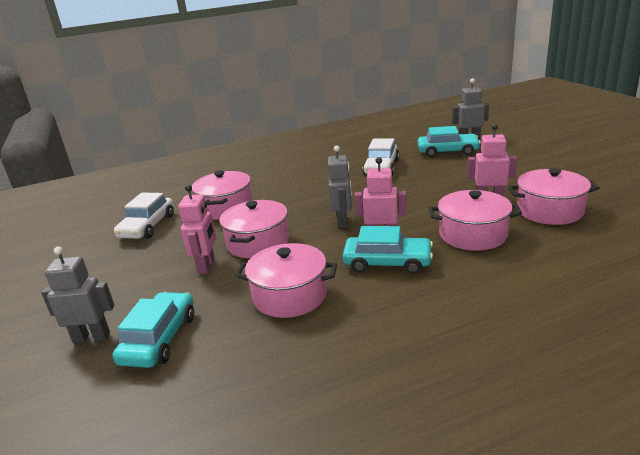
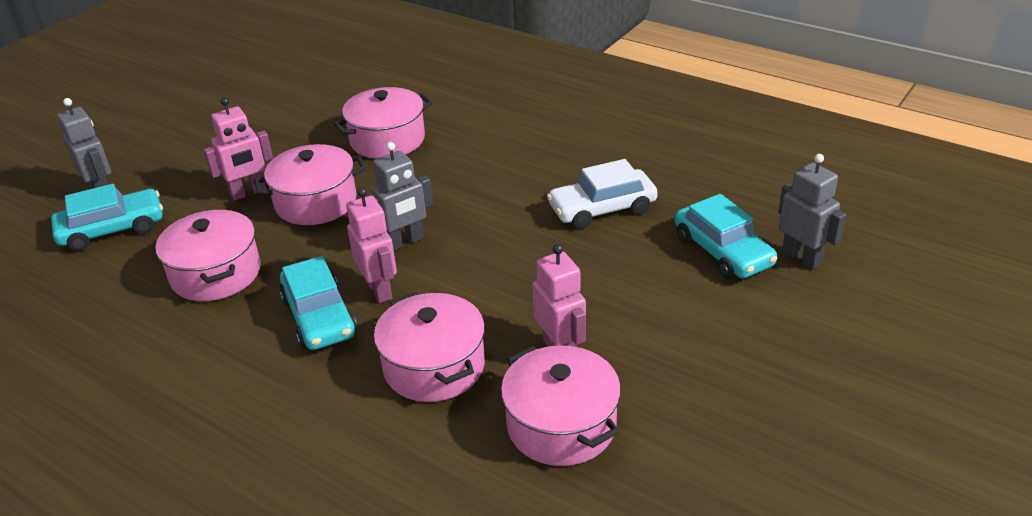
camera: 55 degrees right, 10 degrees up
(147, 226) = (311, 113): white car -> none

